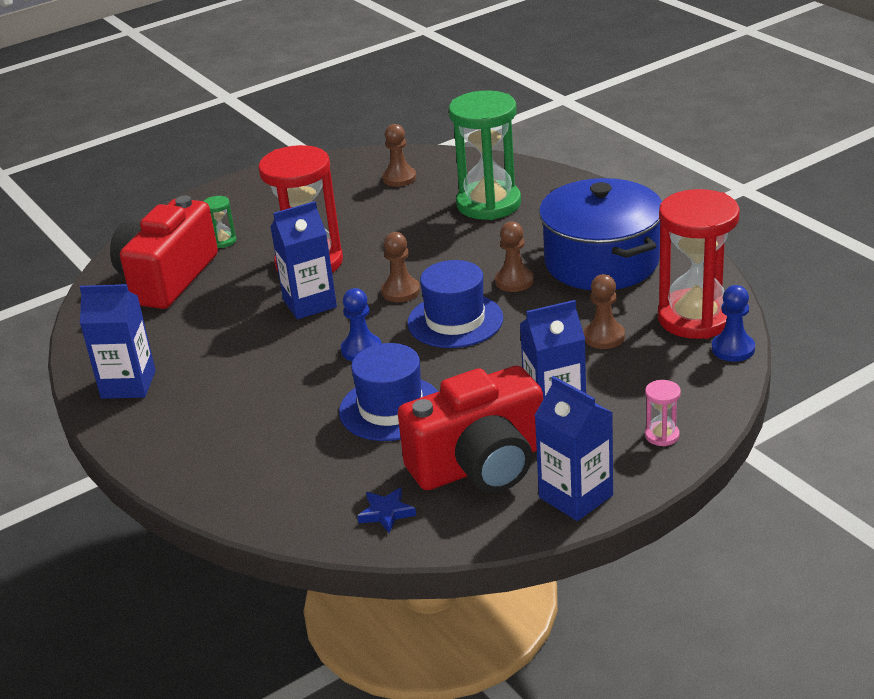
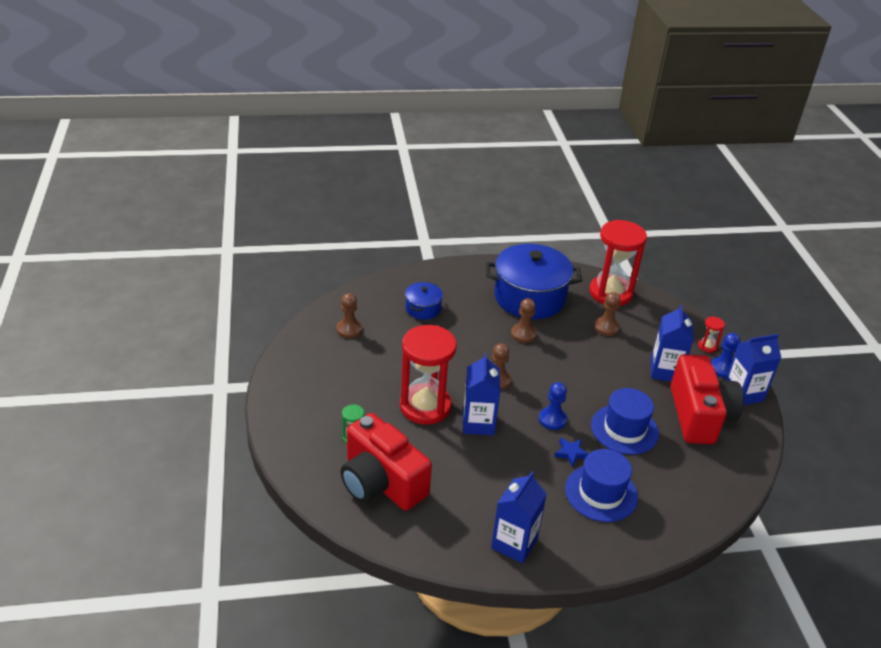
camera: 70 degrees left, 5 degrees up
(386, 513) = (724, 466): blue star -> blue star (571, 453)
(455, 320) = (548, 371): blue hat -> blue hat (601, 493)
(488, 204) = (423, 309): green hourglass -> blue pot
(662, 435) = (707, 346): pink hourglass -> red hourglass
(733, 349) = (647, 294): blue pawn -> blue pawn (722, 368)

